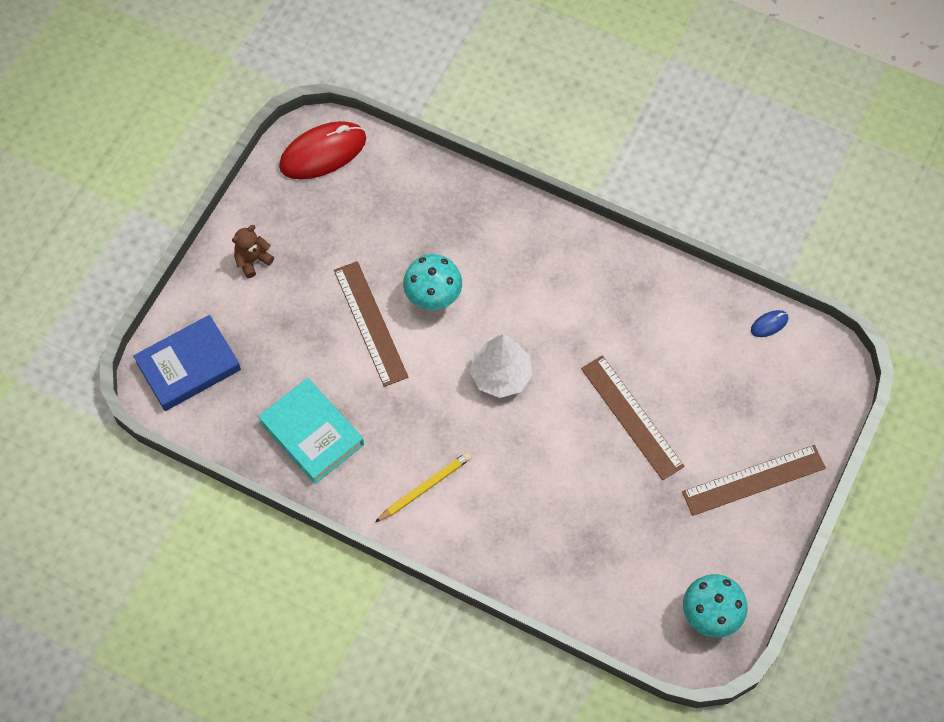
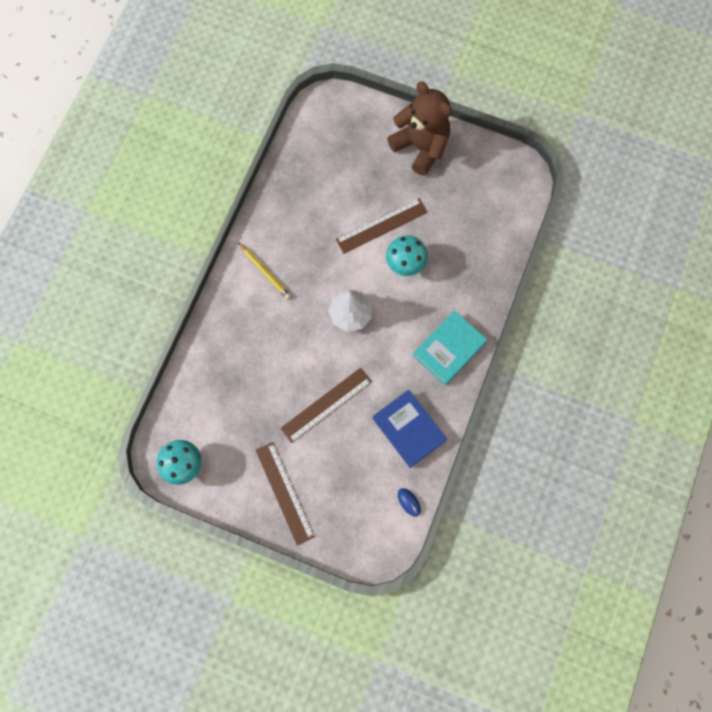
camera: 85 degrees right, 10 degrees up
(188, 366) = (339, 119): blue book -> blue book (408, 429)
(252, 260) = (420, 147): brown teddy bear -> brown teddy bear, size x2.31
(312, 433) = (298, 198): turquoise book -> turquoise book (449, 349)
(323, 153) = (510, 181): red mouse -> none

